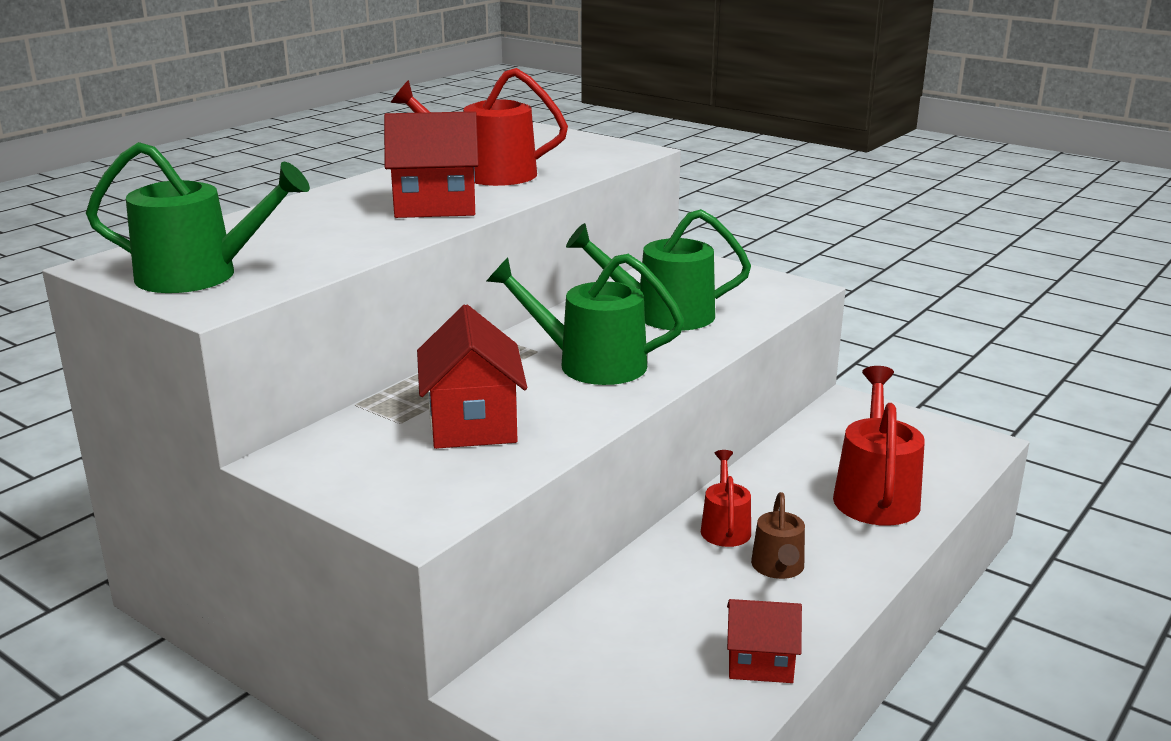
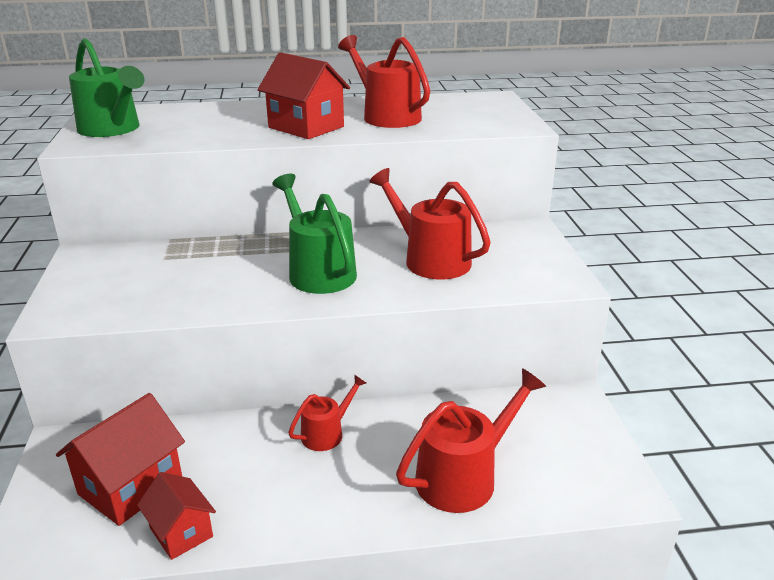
camera: 45 degrees right, 5 degrees up
(473, 424) = (187, 277): red house -> red house (130, 486)
(663, 314) = (431, 259): green watering can -> red watering can
(778, 568) = (305, 481): brown watering can -> none

